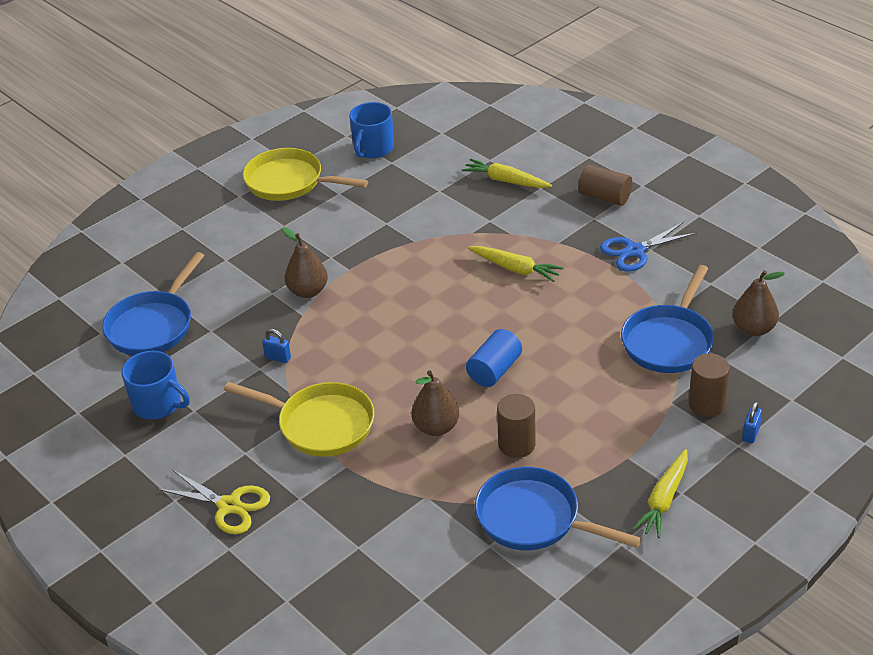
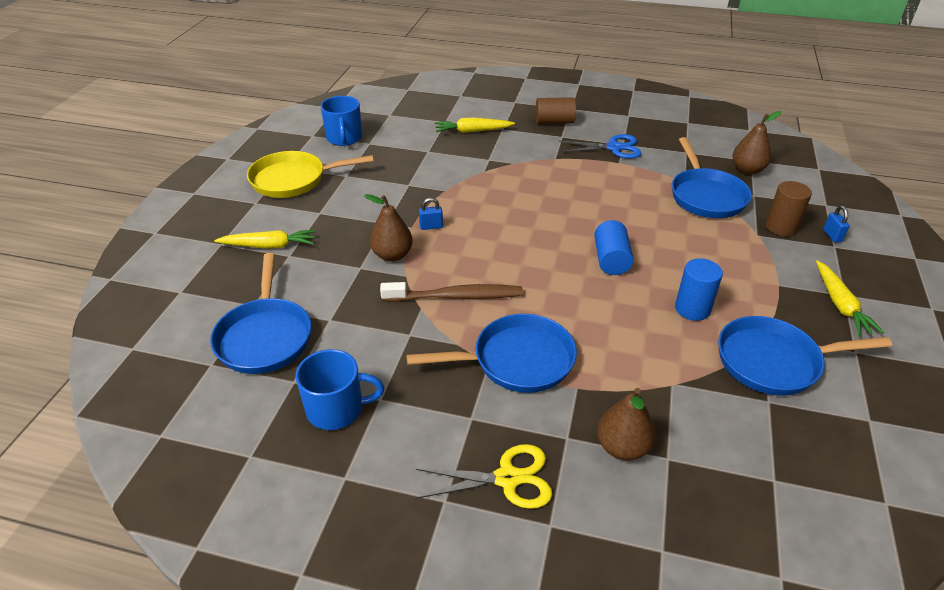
camera: 35 degrees left, 0 degrees up
(278, 358) = (419, 319): blue padlock -> blue padlock (431, 226)
(321, 424) = (517, 360): yellow pan -> blue pan
(325, 350) = (455, 296): none -> brown toothbrush
(436, 427) = (616, 321): brown pear -> brown pear (622, 447)
(515, 269) = (545, 184): yellow carrot -> yellow carrot (269, 246)
(516, 445) = (692, 309): brown cylinder -> blue cylinder
(635, 251) = (614, 148): blue scissors -> blue scissors turned 120 degrees counterclockwise

